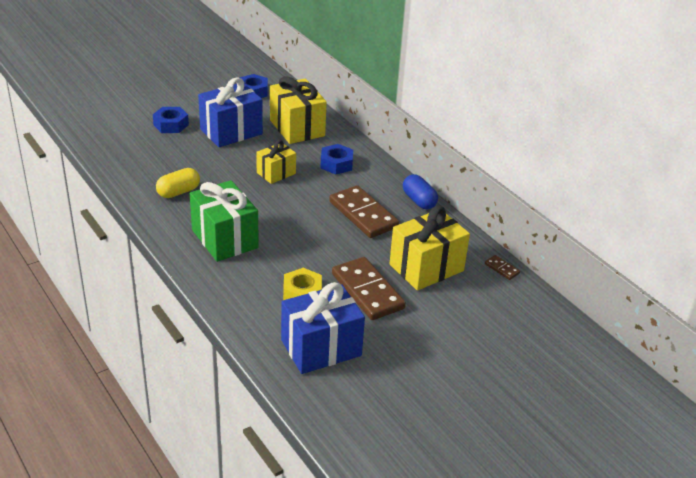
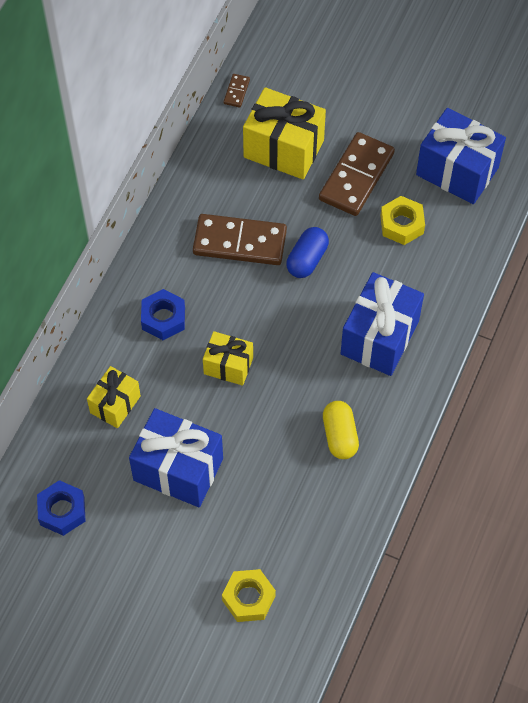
camera: 120 degrees left, 25 degrees up
(129, 123) = (248, 598): none -> yellow nut
(171, 125) = (214, 548): blue nut -> none
(178, 192) = (339, 436): yellow capsule -> yellow capsule turned 60 degrees clockwise
(225, 239) = (379, 337): green gift -> blue gift
(297, 128) = (115, 404): yellow gift -> yellow gift, size x0.59
(363, 214) = (240, 242): brown domino -> brown domino turned 75 degrees clockwise
(419, 201) = (175, 207): blue capsule -> blue capsule (307, 259)

